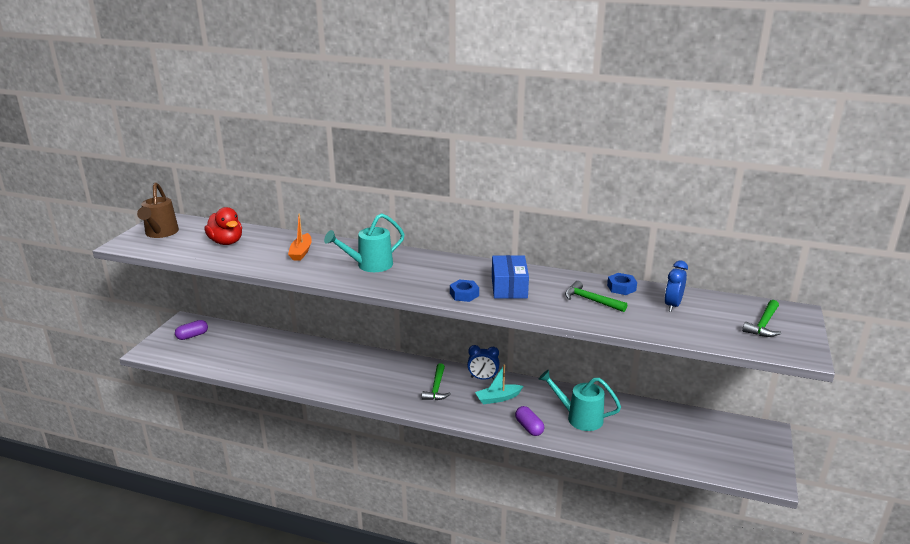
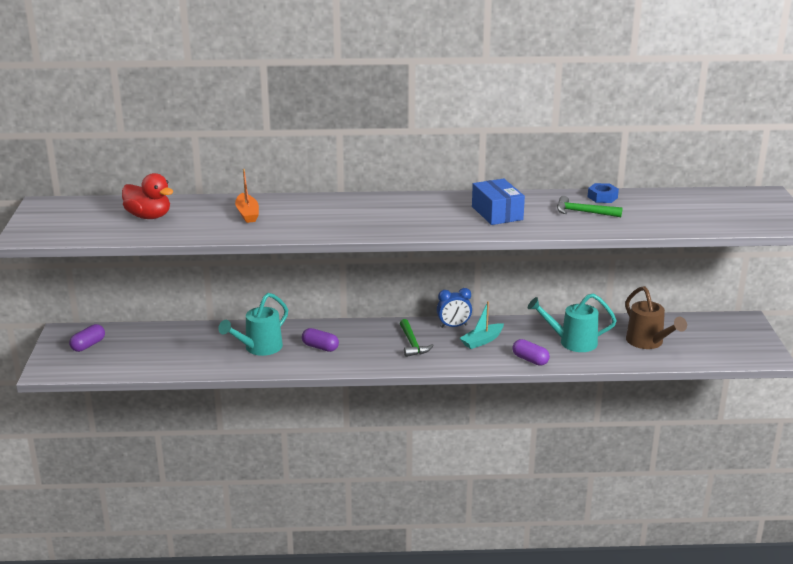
camera: 20 degrees left, 0 degrees up
(160, 233) = (56, 219): brown watering can -> brown watering can (648, 342)
(359, 375) = (320, 347): none -> purple capsule
(369, 265) = (336, 215): turquoise watering can -> turquoise watering can (259, 348)
(464, 294) = (459, 226): blue nut -> none
(672, 305) = (659, 205): blue clock -> none
(763, 324) = (747, 208): green hammer -> none

